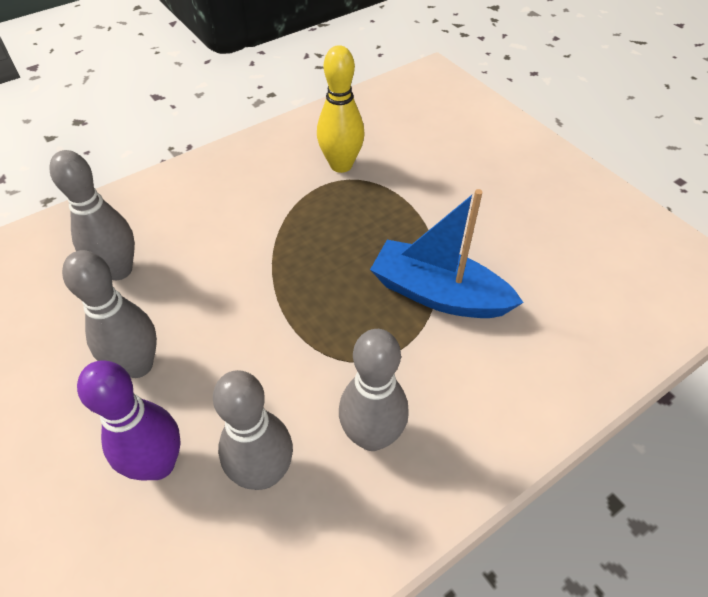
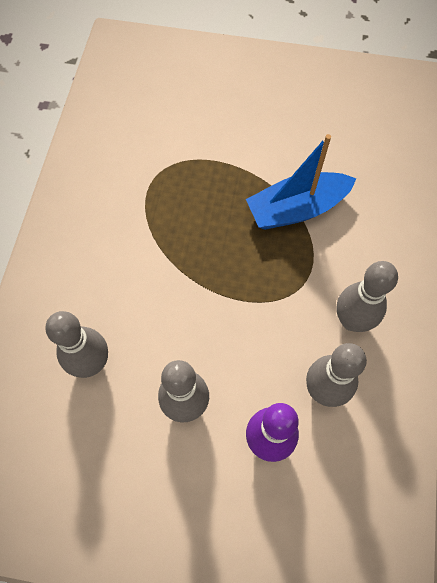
camera: 45 degrees left, 15 degrees up
(341, 165) = (141, 166): yellow bowling pin -> none

